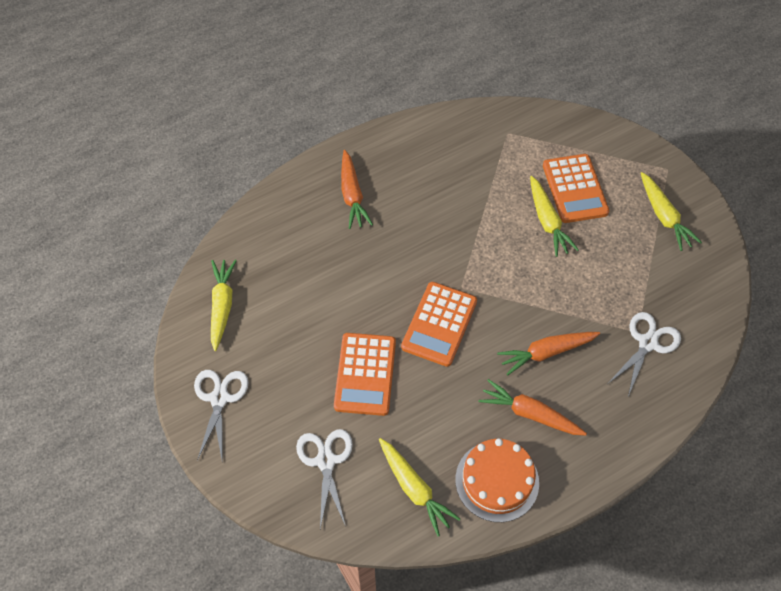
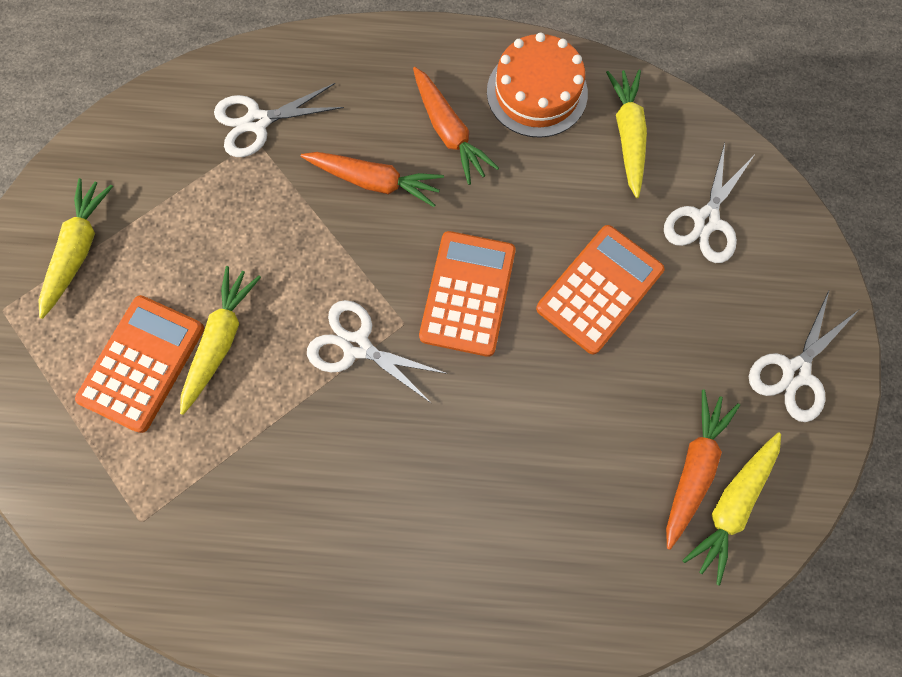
camera: 145 degrees left, 15 degrees up
(352, 195) = (442, 569): orange carrot -> orange carrot (693, 467)
(439, 324) = (468, 293): orange calculator -> orange calculator turned 45 degrees counterclockwise
(477, 261) = (356, 345): none -> white scissors

